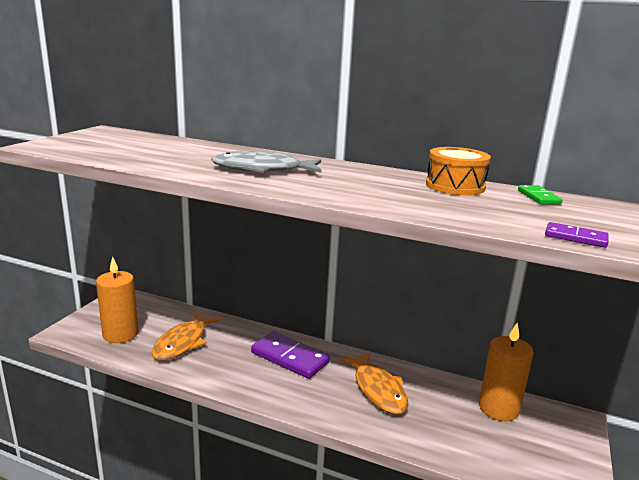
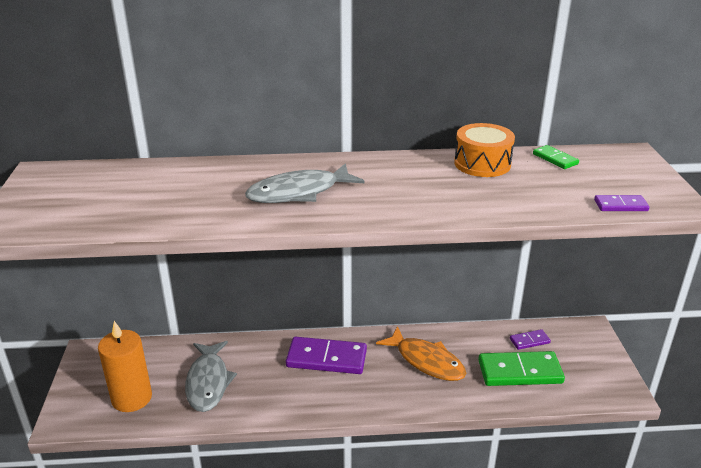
camera: 25 degrees left, 10 degrees up
(183, 342) = (208, 382): orange fish -> grey fish
(467, 431) = (520, 372): none -> green domino
(498, 408) = (529, 341): orange candle -> purple domino

